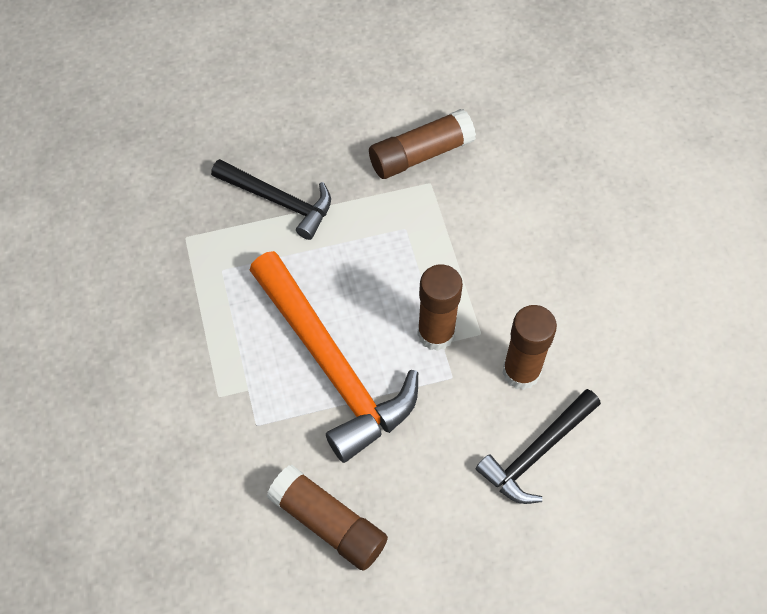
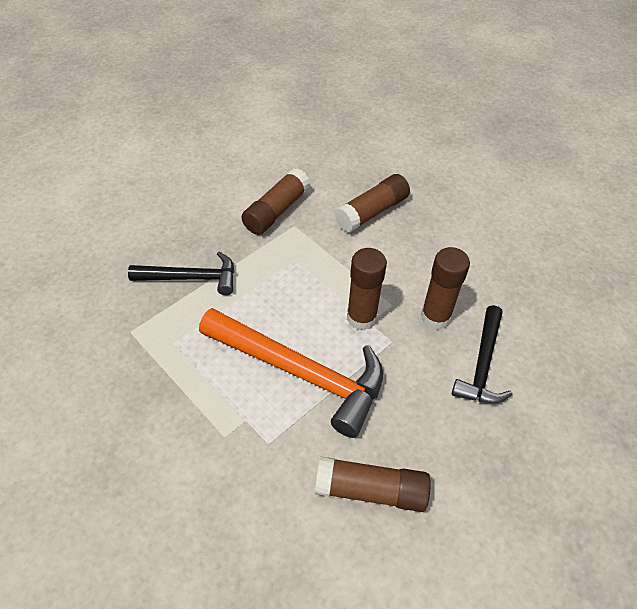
camera: 30 degrees left, 10 degrees down
(534, 203) = (372, 212): none -> brown glue stick

